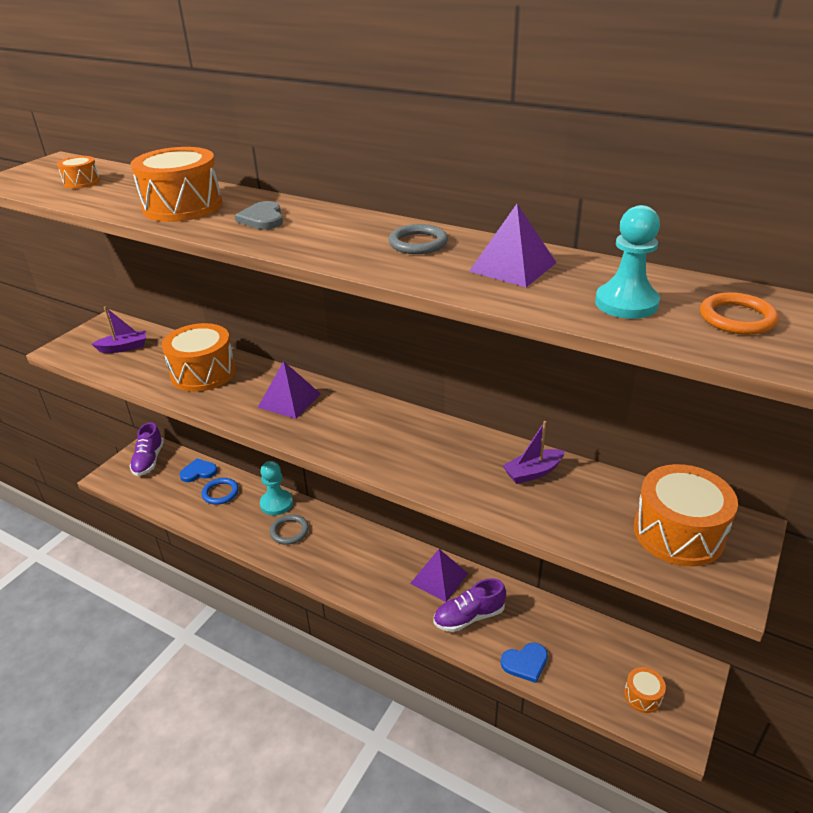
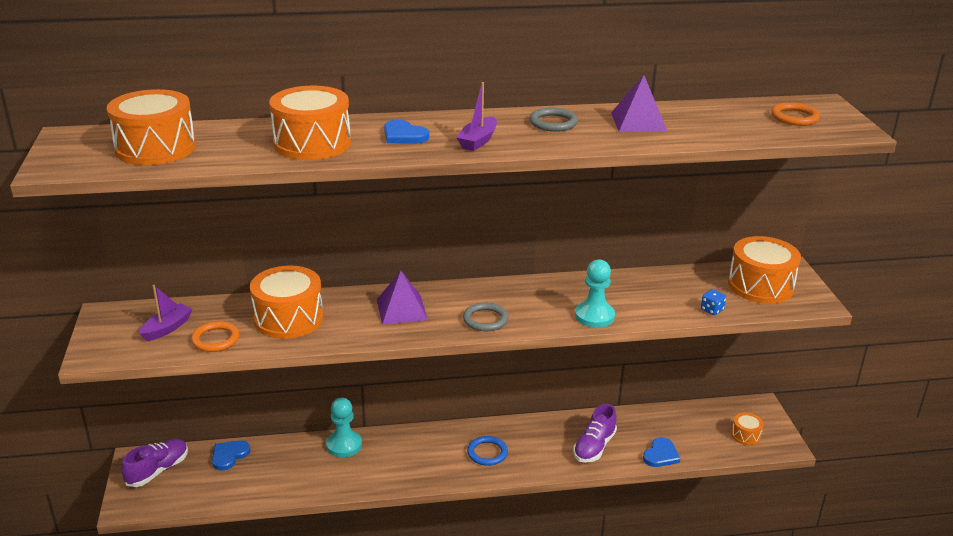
camera: 40 degrees left, 5 degrees down
(82, 182) = (155, 148): orange drum -> orange drum, size x2.05
(138, 369) = (215, 339): none -> orange ring
(149, 461) = (158, 470): purple shoe -> purple shoe turned 105 degrees counterclockwise
(220, 493) = (276, 462): blue ring -> blue ring (487, 453)
(262, 219) = (404, 135): grey heart -> blue heart
(289, 531) = (383, 460): grey ring -> grey ring (485, 319)
(439, 578) = (545, 433): purple pyramid -> none
(533, 472) = (642, 287): purple boat -> purple boat (478, 141)
(578, 534) = (712, 310): none -> blue dice
(626, 303) = (733, 125): turquoise pawn -> turquoise pawn (594, 316)

